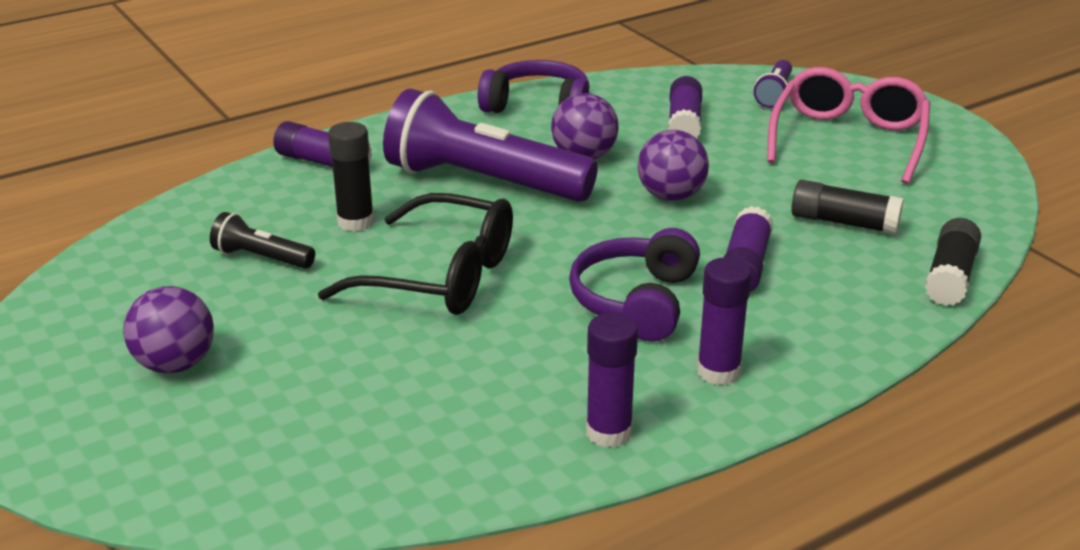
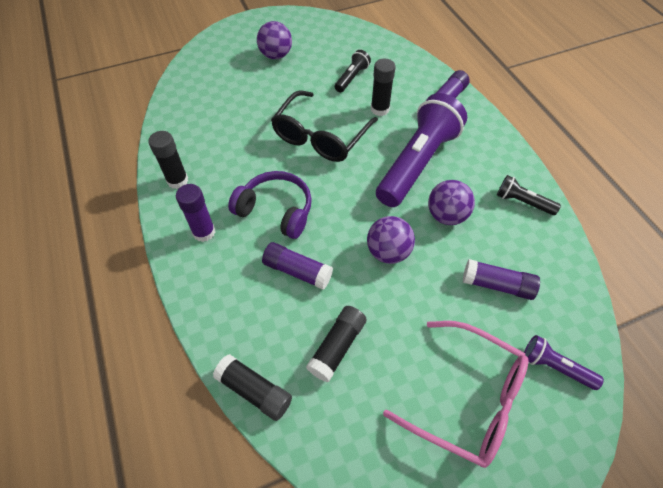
camera: 100 degrees right, 25 degrees up
(538, 106) = (522, 202): purple headphones -> black flashlight
(609, 432) = (177, 180): purple glue stick -> black glue stick

